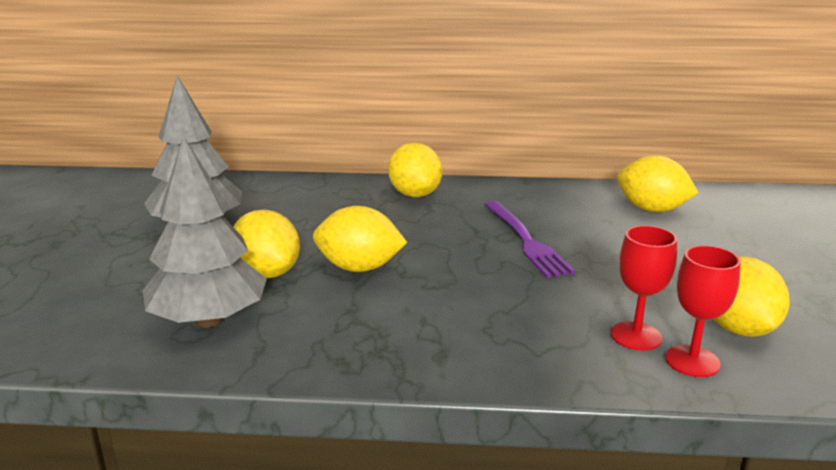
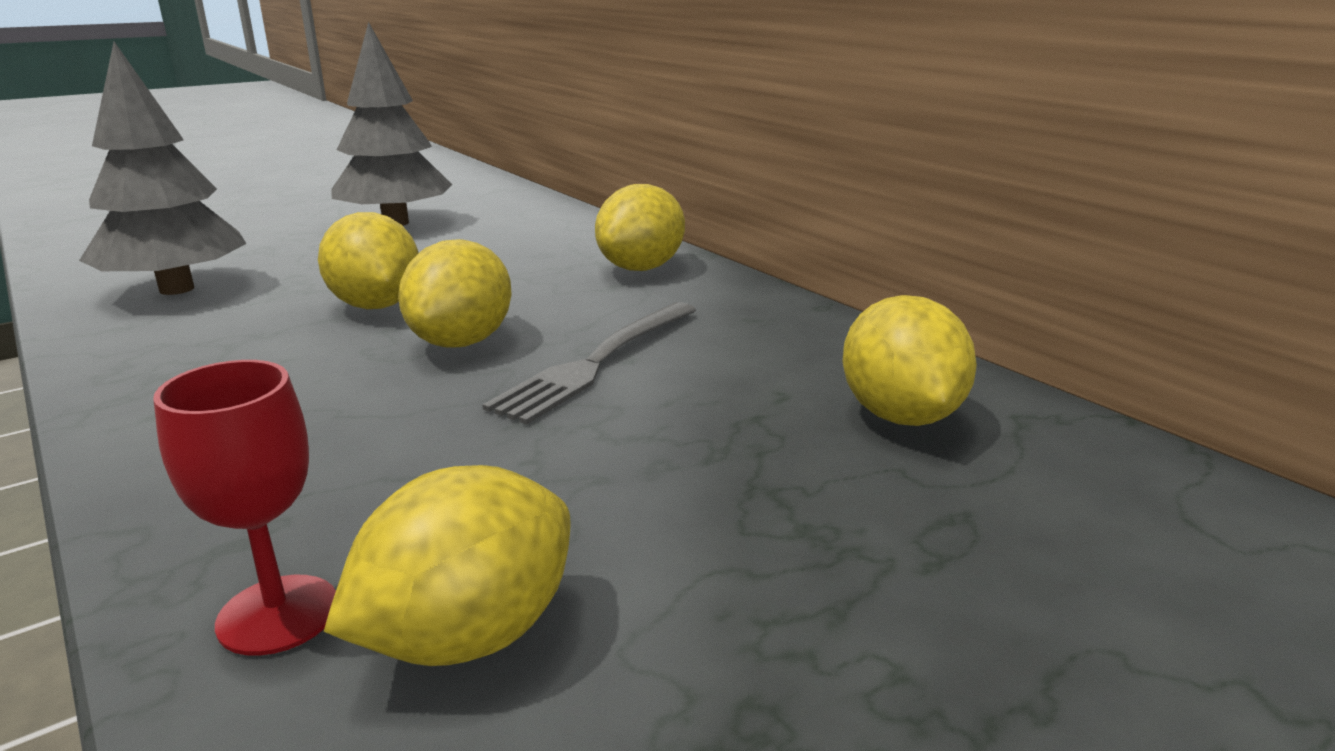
camera: 50 degrees right, 0 degrees up
(267, 273) = (314, 276): yellow lemon -> yellow lemon (462, 342)
(526, 241) = (597, 362): purple fork -> grey fork
(636, 336) = (338, 533): red goblet -> none

